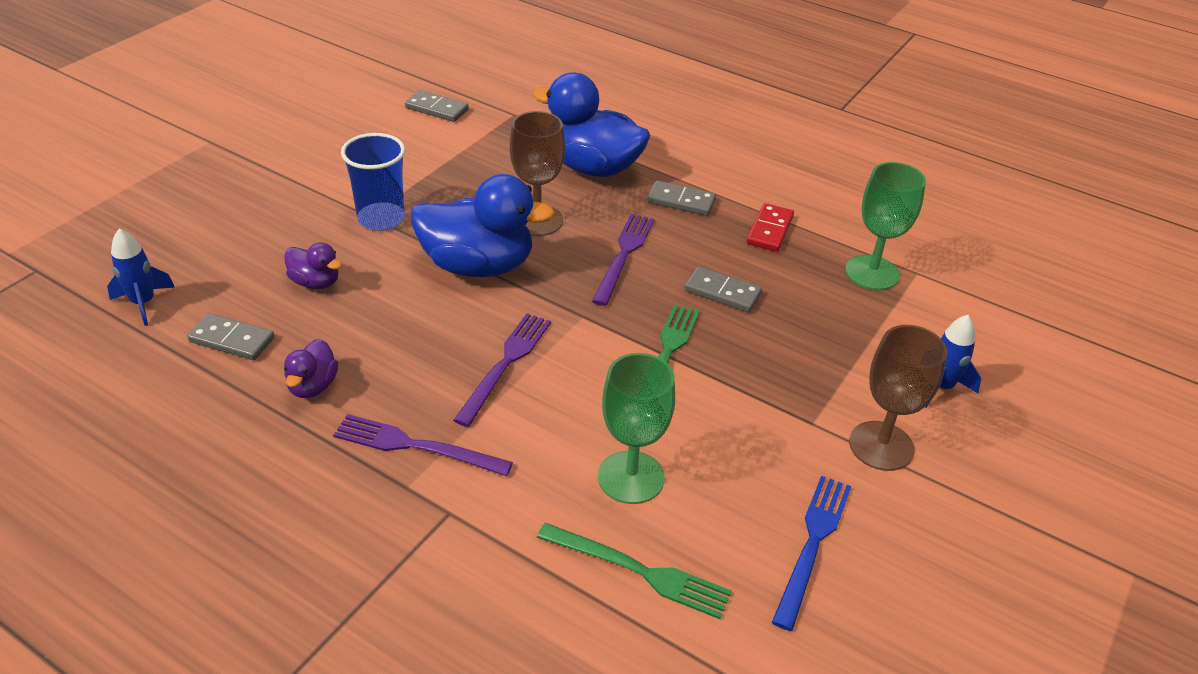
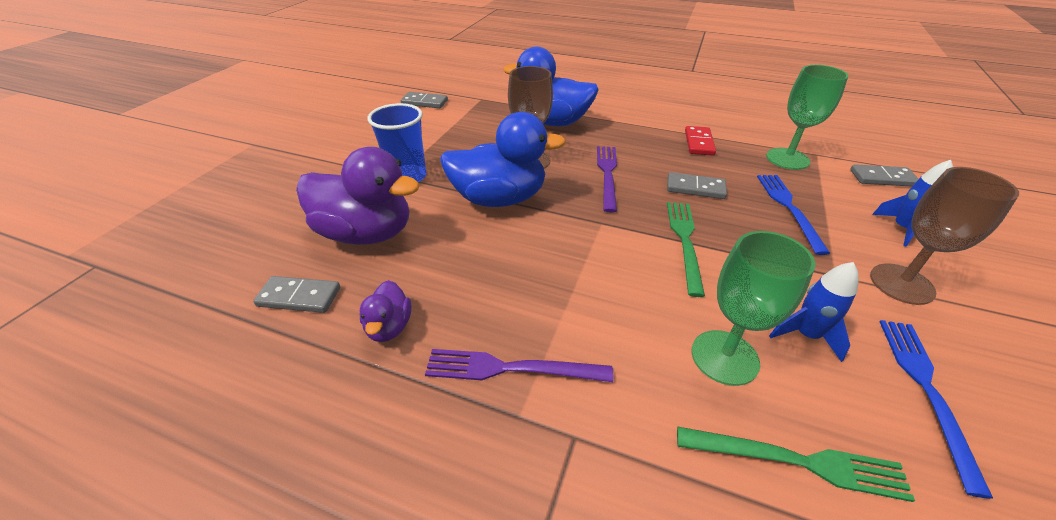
camera: 10 degrees left, 0 degrees up
(143, 303) = (206, 278): blue rocket -> blue rocket (806, 335)
(315, 282) = (366, 233): purple duck -> purple duck, size x2.10
(505, 364) = (558, 273): purple fork -> none
(681, 201) = (626, 134): grey domino -> grey domino (882, 178)
(821, 338) = (789, 208): none -> blue fork

